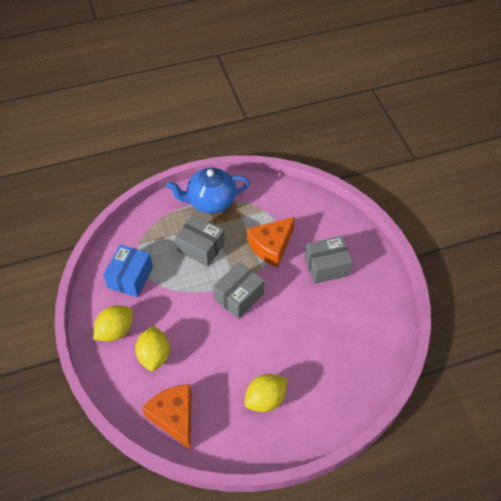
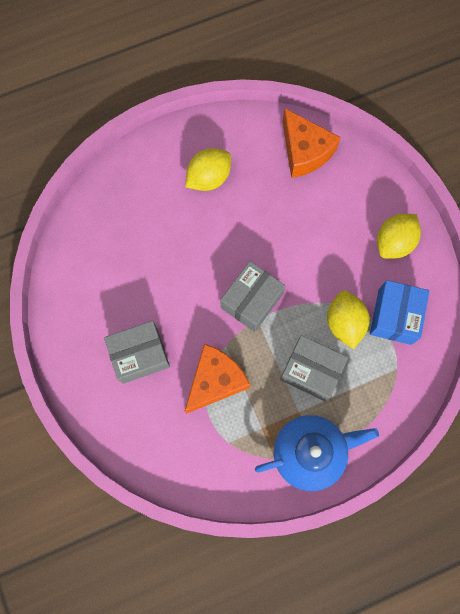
camera: 175 degrees right, 20 degrees up
(154, 355) = (341, 216): yellow lemon -> yellow lemon (344, 323)

